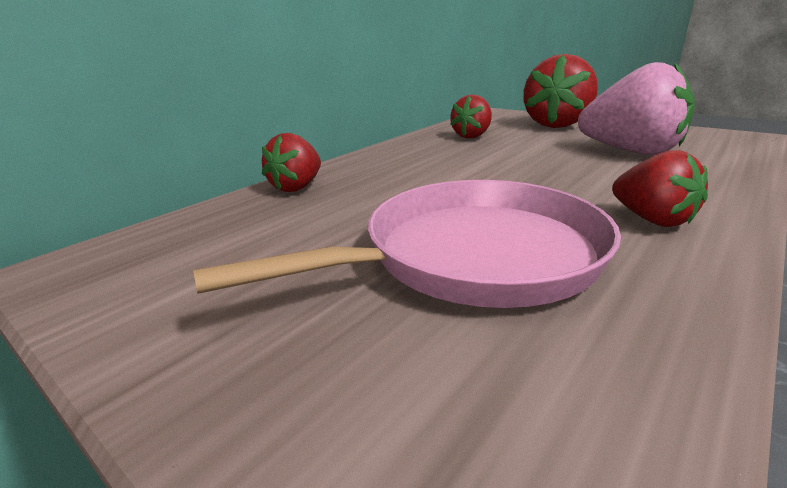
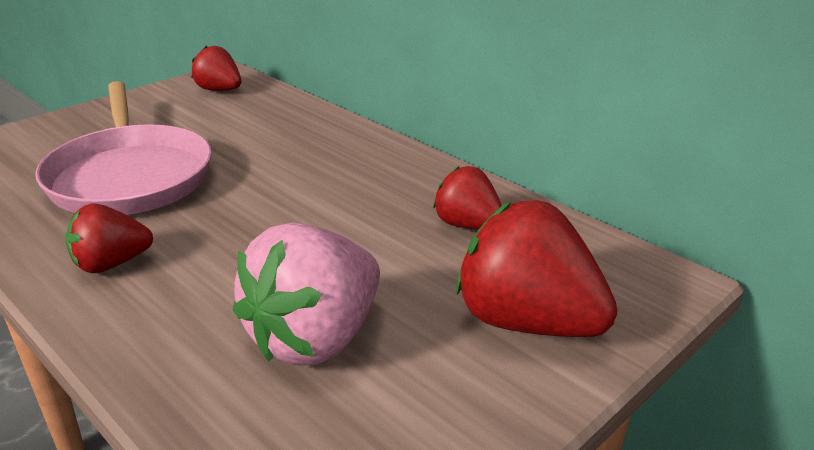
camera: 95 degrees right, 5 degrees up
(297, 187) = (315, 122): red strawberry -> red strawberry (219, 90)

